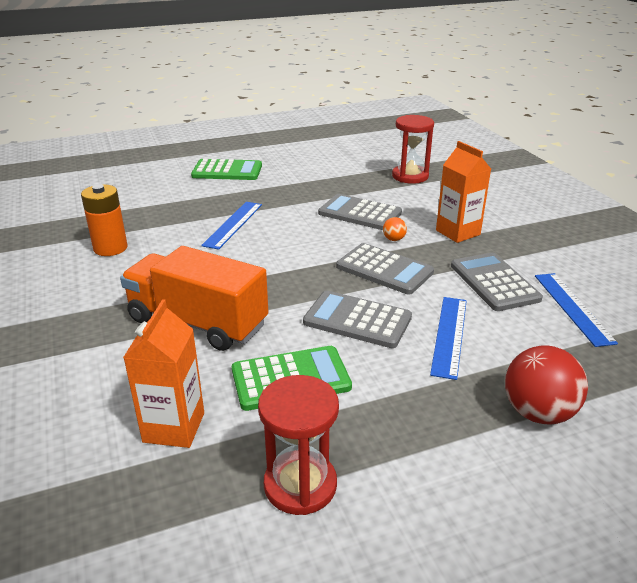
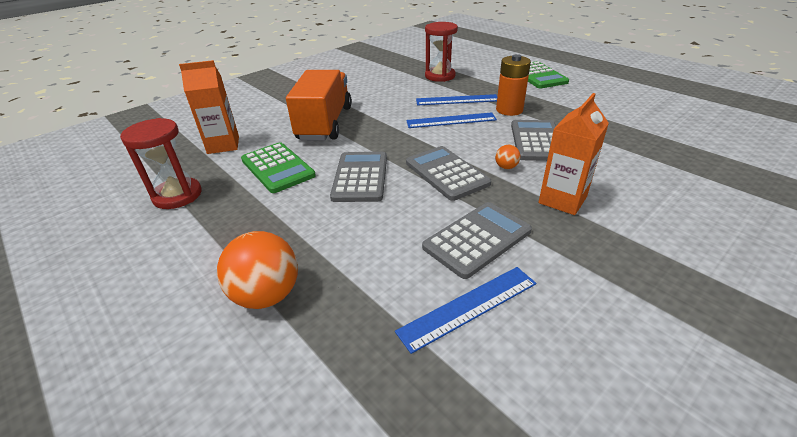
camera: 70 degrees right, 5 degrees up
(110, 248) = (389, 77): orange battery -> orange battery (509, 110)
(384, 270) = (446, 173): grey calculator -> grey calculator turned 135 degrees clockwise
(410, 176) = (657, 149): red hourglass -> red hourglass (440, 76)
(449, 335) = (363, 226): blue ruler -> blue ruler (451, 120)
(538, 413) = (267, 295): red ball -> orange ball

